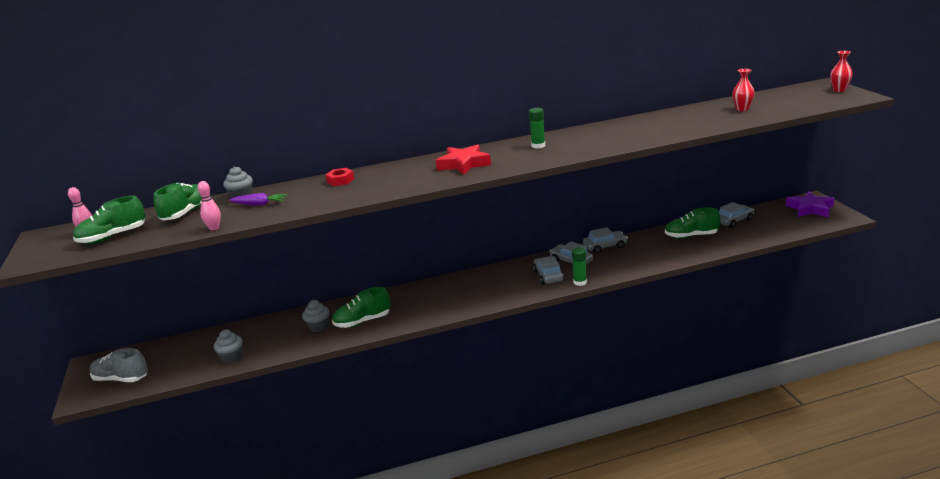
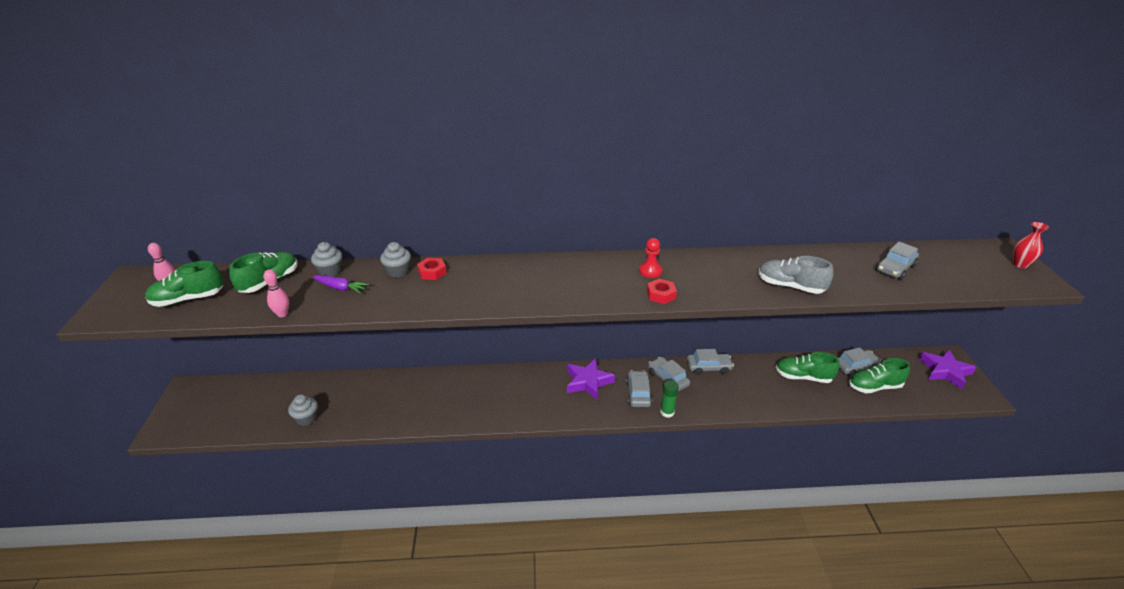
camera: 10 degrees right, 10 degrees up
(121, 379) = (203, 417): grey shoe -> grey shoe (790, 286)
(318, 327) = (397, 401): grey cupcake -> grey cupcake (398, 271)
(363, 321) = (440, 405): green shoe -> green shoe (874, 387)
(464, 164) = (563, 280): red star -> none
(498, 277) = (588, 382): none -> purple star
(538, 146) = (650, 271): green glue stick -> red pawn
(554, 157) = (661, 295): none -> red nut
(742, 109) = (895, 268): red vase -> grey car

